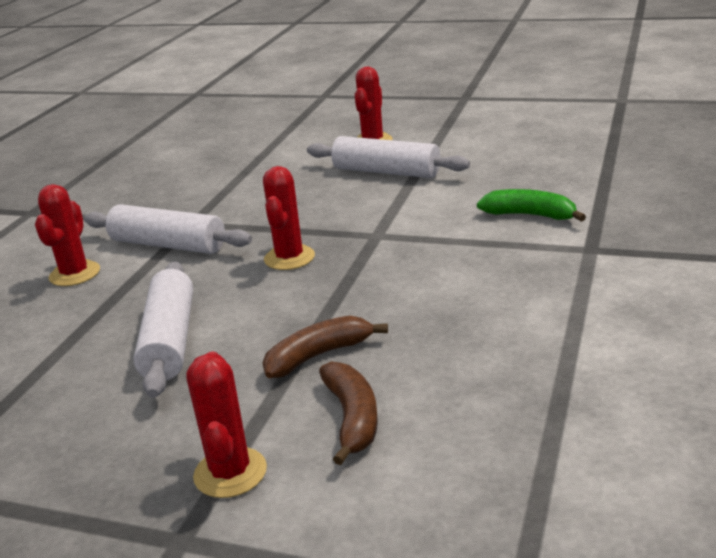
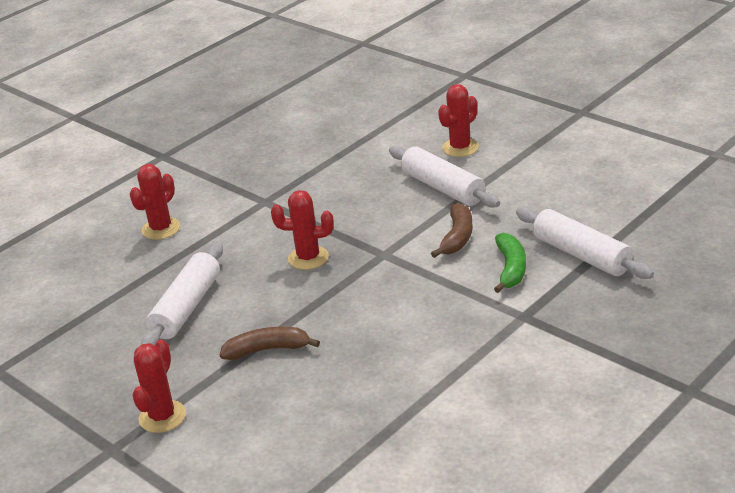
camera: 25 degrees right, 5 degrees up
(168, 245) = (236, 219): white rolling pin -> white rolling pin (582, 255)
(289, 258) = (308, 258): red cactus -> red cactus turned 60 degrees clockwise
(352, 418) = (254, 403): brown banana -> brown banana (457, 237)
(530, 215) = (511, 268): green banana -> green banana turned 45 degrees clockwise

